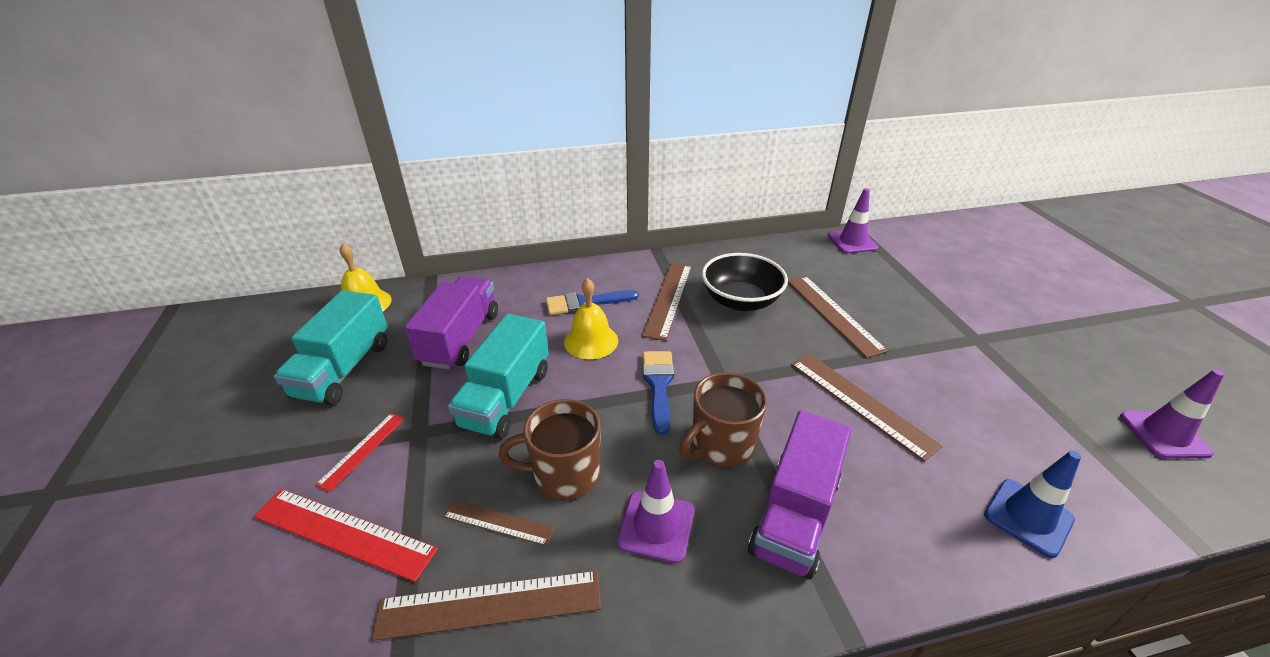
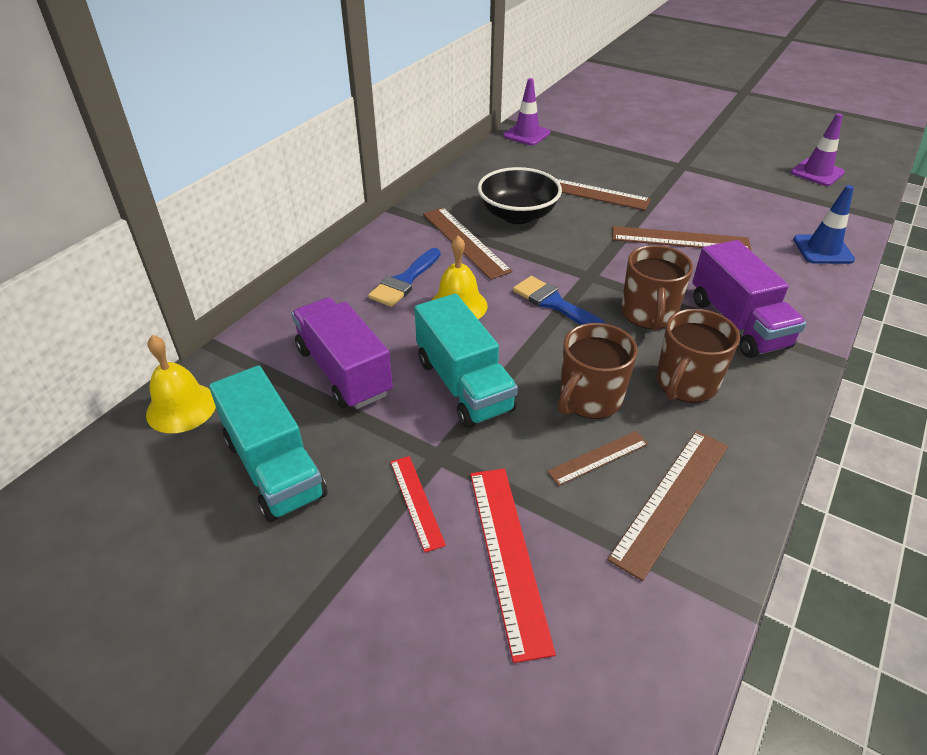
camera: 45 degrees left, 5 degrees up
(343, 533) = (508, 555): red ruler -> red ruler turned 75 degrees counterclockwise
(656, 526) = (685, 384): purple traffic cone -> brown mug

